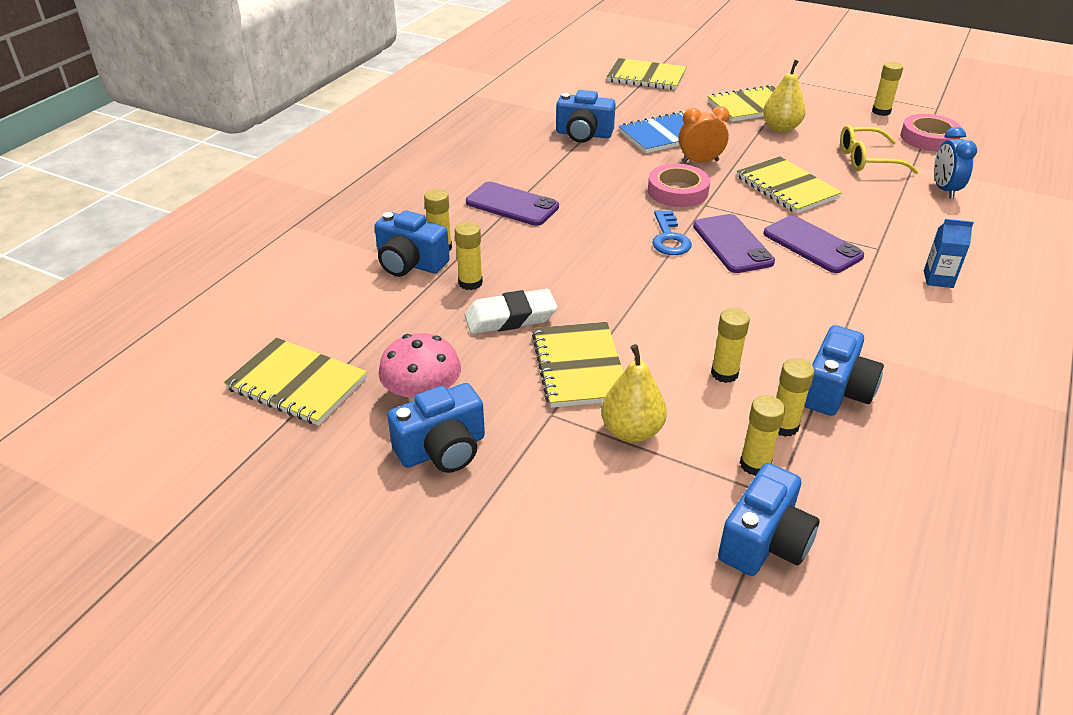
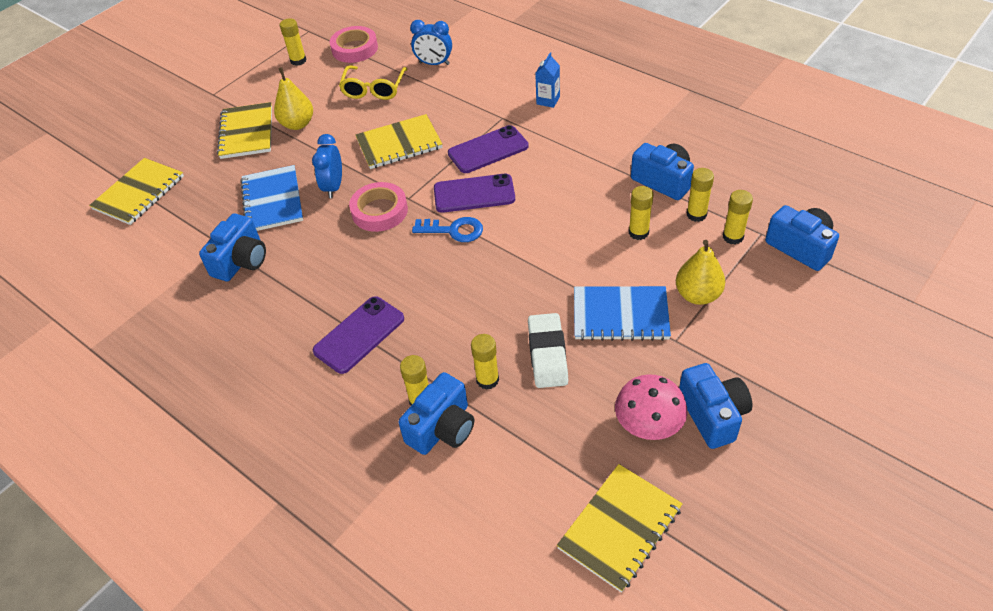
camera: 75 degrees left, 10 degrees up
(579, 367) = (620, 315): yellow notebook -> blue notebook
(700, 161) = (333, 187): orange clock -> blue clock

